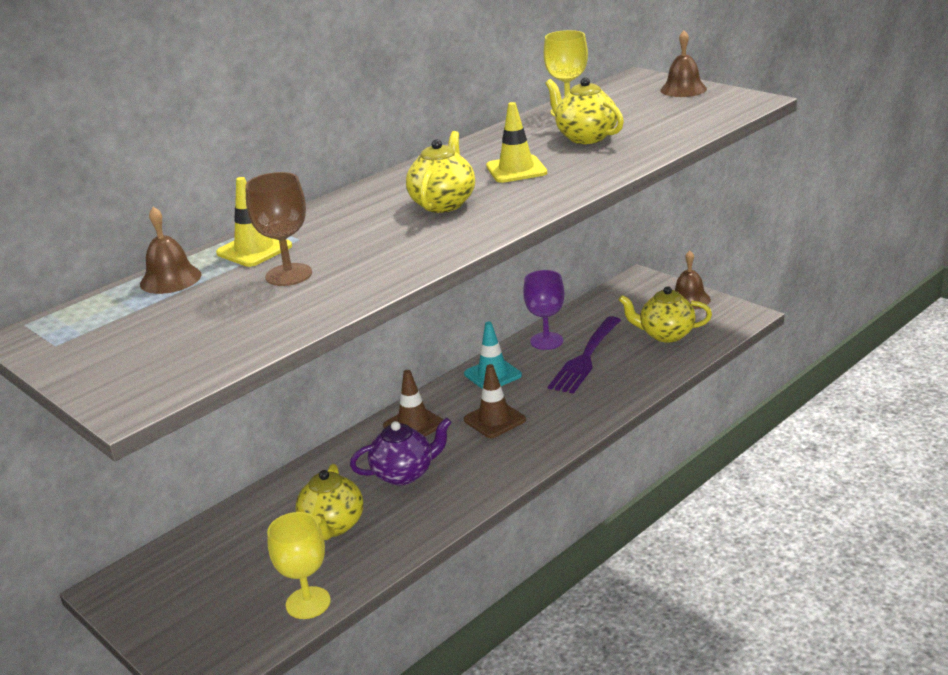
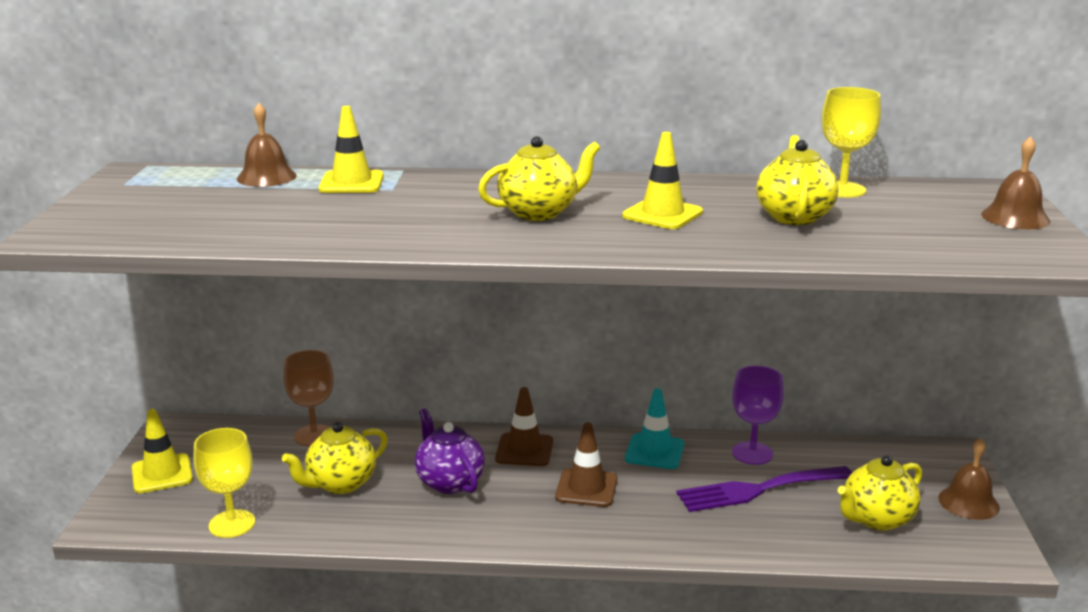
camera: 45 degrees right, 5 degrees down
(176, 619) = (162, 474): none -> yellow traffic cone
(289, 275) = (320, 208): brown goblet -> brown goblet (314, 435)
(404, 474) = (449, 482): purple teapot -> purple teapot turned 150 degrees counterclockwise
(665, 335) = (876, 519): yellow teapot -> yellow teapot turned 90 degrees counterclockwise

